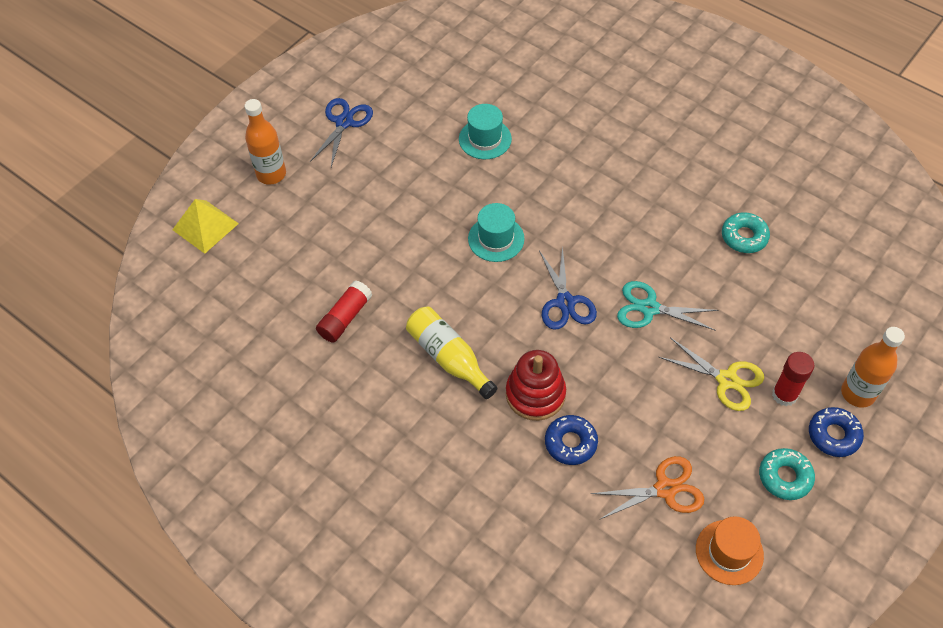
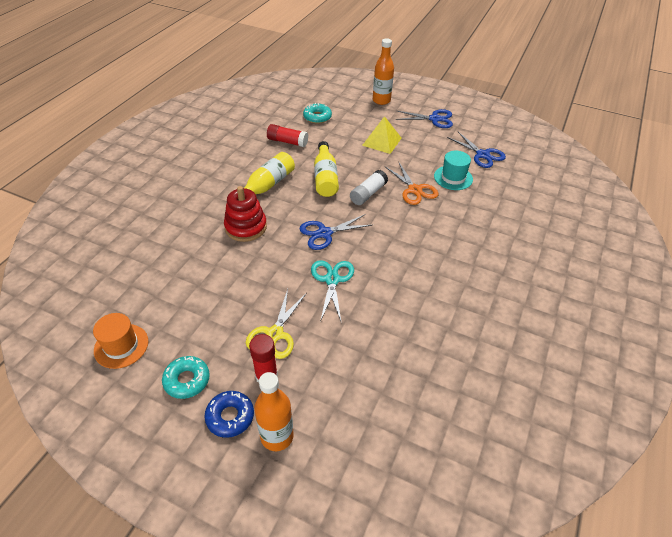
camera: 75 degrees right, 10 degrees down
(205, 226) = (335, 87): yellow pyramid -> yellow pyramid (382, 141)
(445, 94) = (482, 155): none -> blue scissors
(449, 282) = (325, 178): none -> yellow bottle
(496, 239) = (368, 193): turquoise hat -> white glue stick
(570, 443) = (209, 248): blue donut -> none
(665, 489) = (174, 303): orange scissors -> orange scissors (414, 190)
(744, 237) = (425, 337): turquoise donut -> turquoise donut (317, 117)

